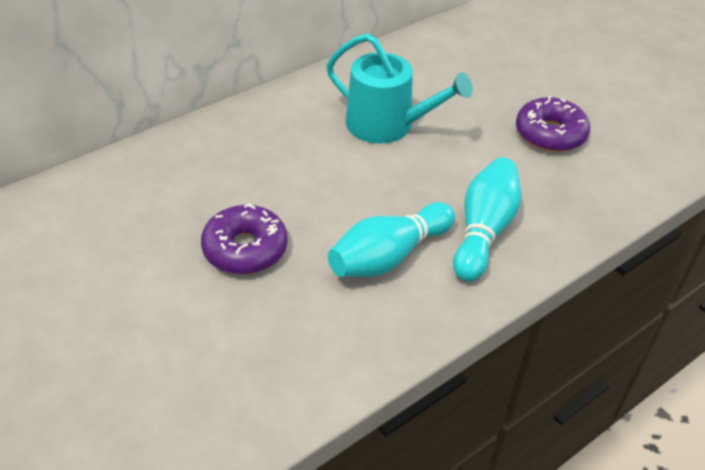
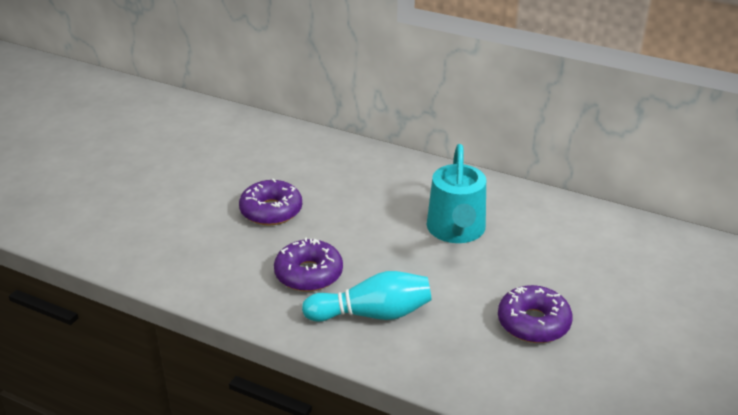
camera: 65 degrees right, 10 degrees down
(388, 256) = (308, 274): turquoise bowling pin -> purple donut

